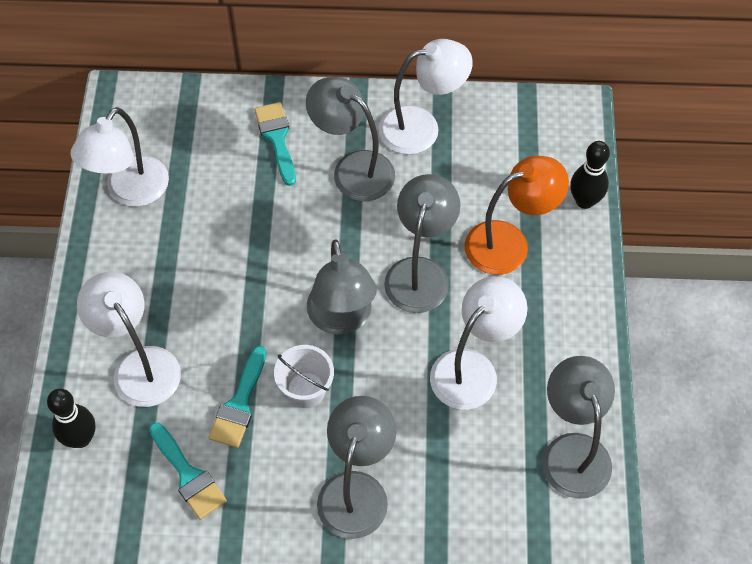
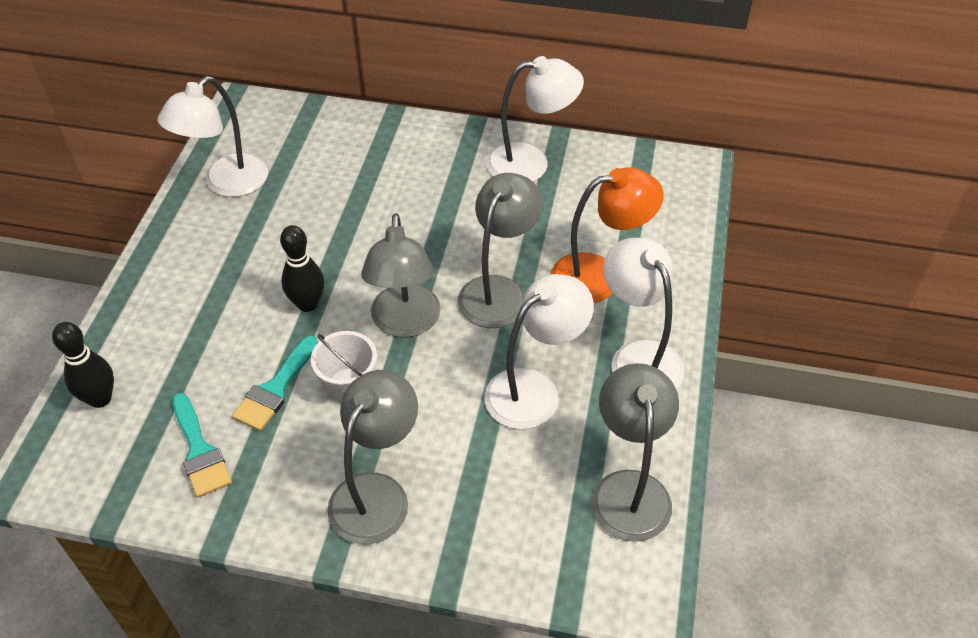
camera: 10 degrees right, 10 degrees down
(139, 365) = (184, 338): white lamp -> white lamp (638, 357)
(277, 138) = (383, 156): turquoise brush -> none
(353, 169) = (452, 191): grey lamp -> none
(584, 201) = (687, 247): black bowling pin -> black bowling pin (307, 304)

